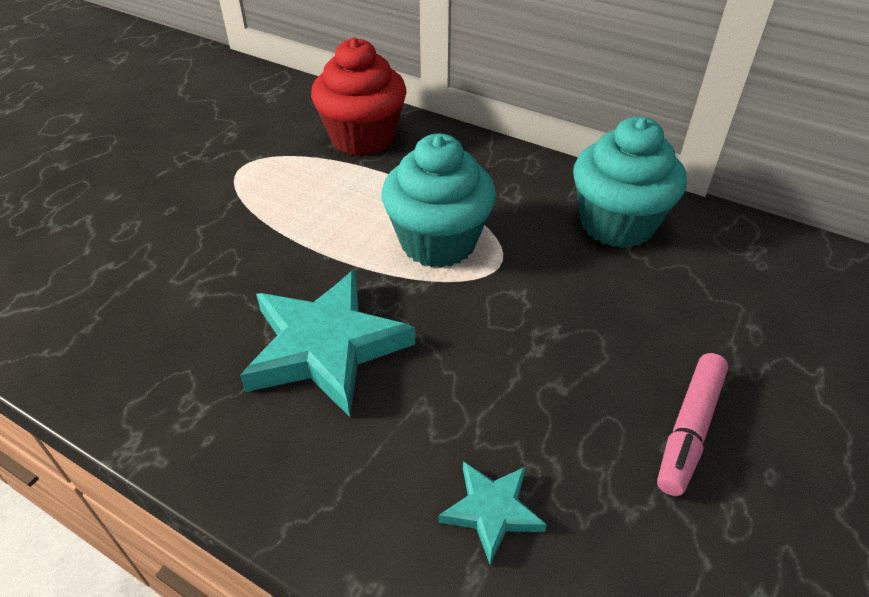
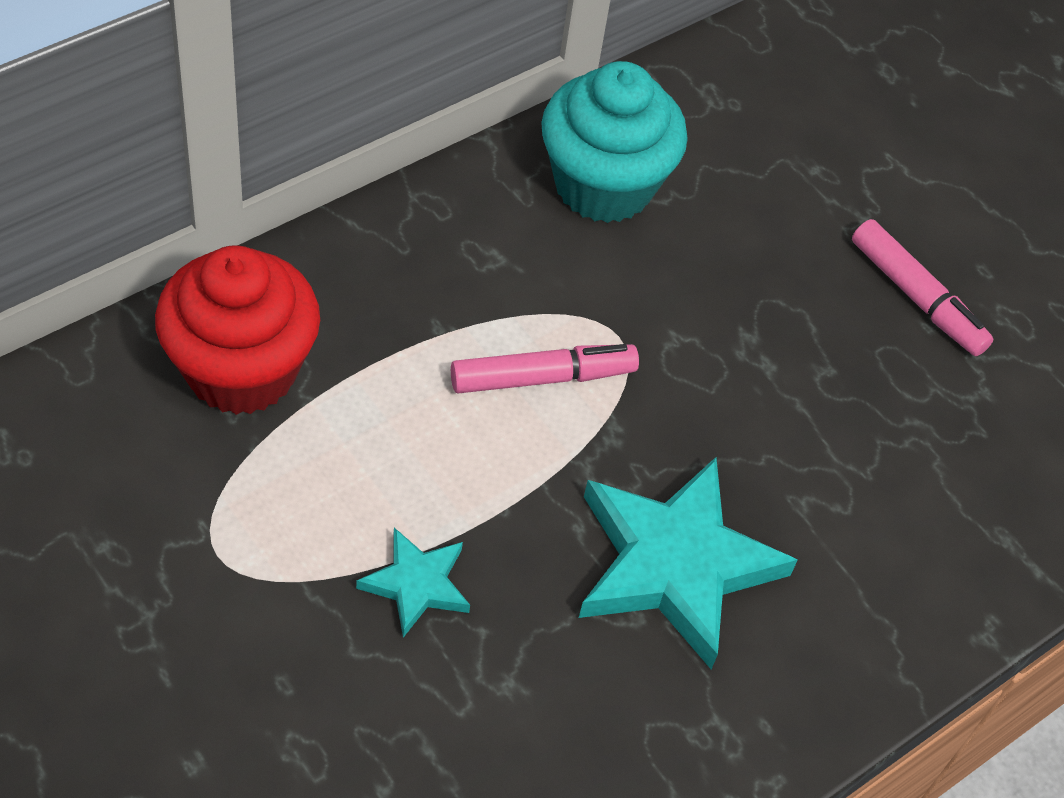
camera: 75 degrees left, 10 degrees up
(438, 242) = (542, 377): turquoise cupcake -> pink marker
(491, 511) = (947, 496): turquoise star -> turquoise star (416, 584)

